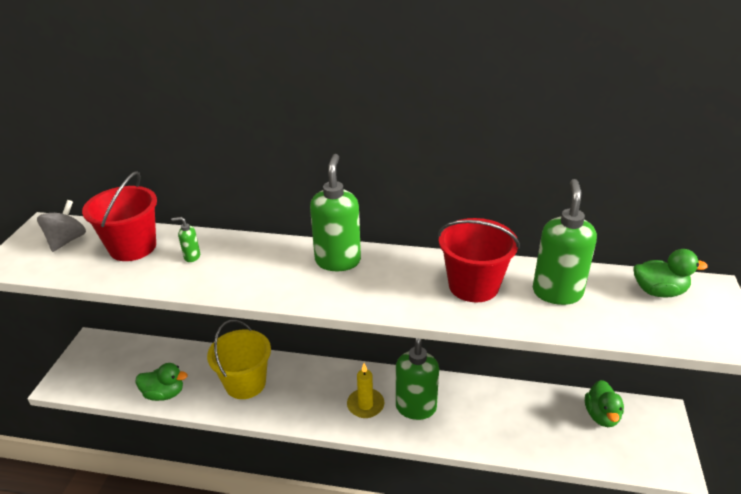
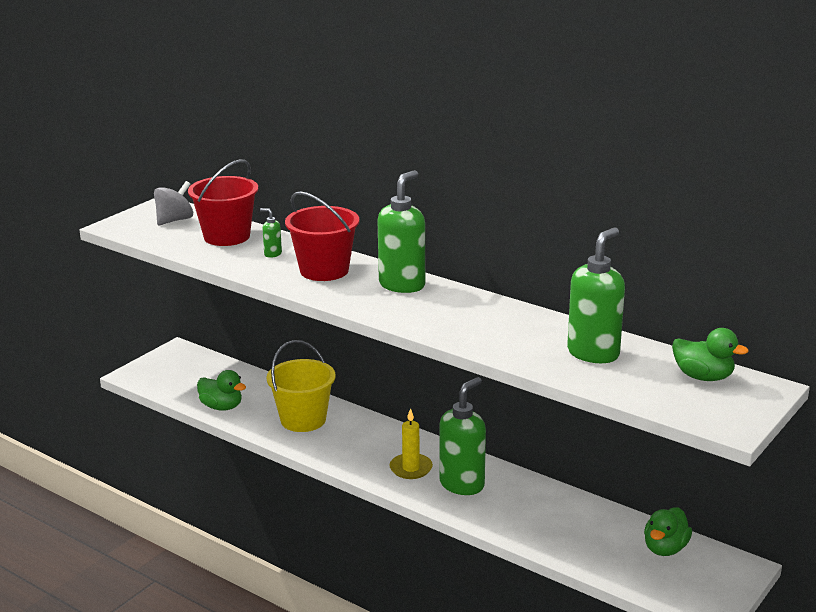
camera: 25 degrees right, 10 degrees down
(473, 285) = (515, 330): red bucket -> red bucket (324, 270)

